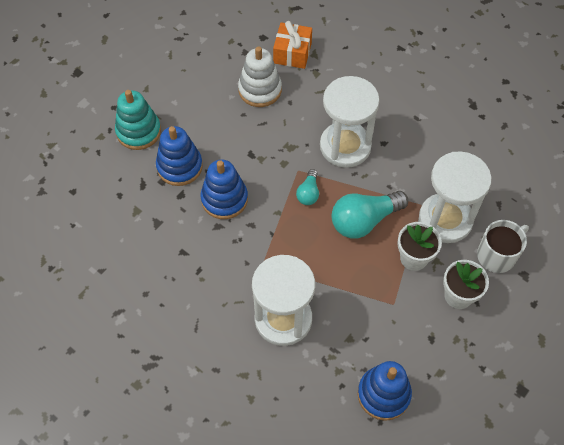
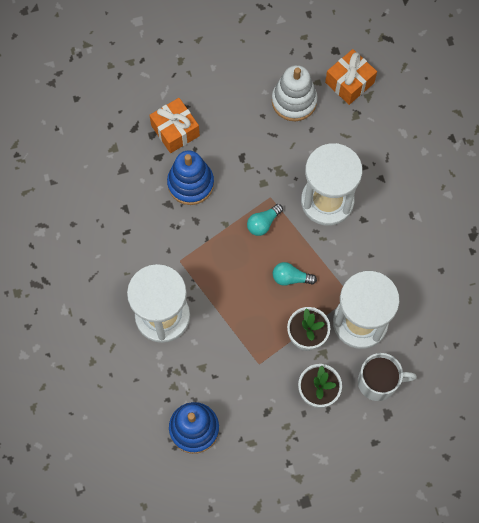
camera: 35 degrees right, 10 degrees up
(138, 131) = (164, 77): turquoise stacking toy -> none
(179, 166) = (175, 131): blue stacking toy -> orange gift
(364, 221) = (291, 278): turquoise light bulb -> turquoise light bulb, size x0.52

